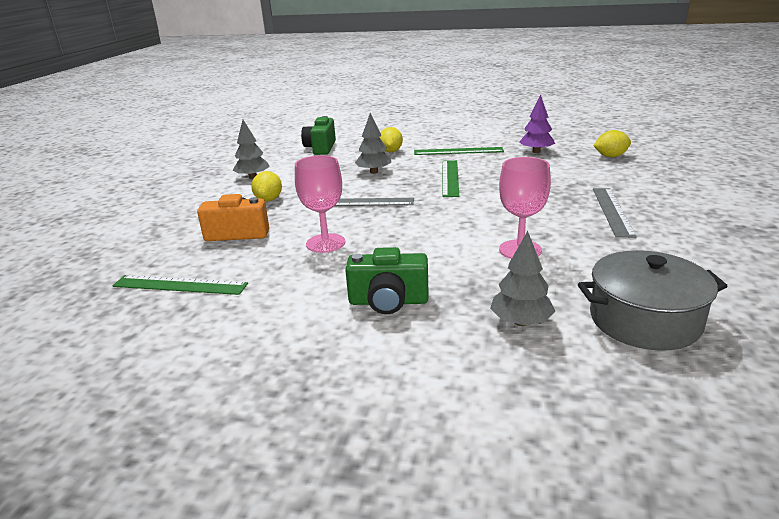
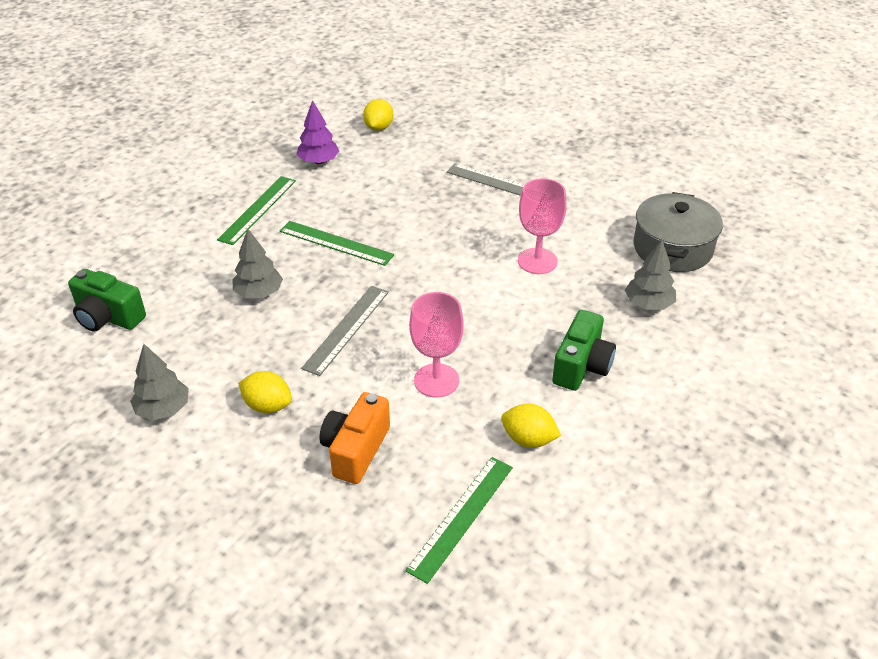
camera: 70 degrees left, 15 degrees up
(390, 151) = (198, 259): yellow lemon -> yellow lemon (528, 439)

